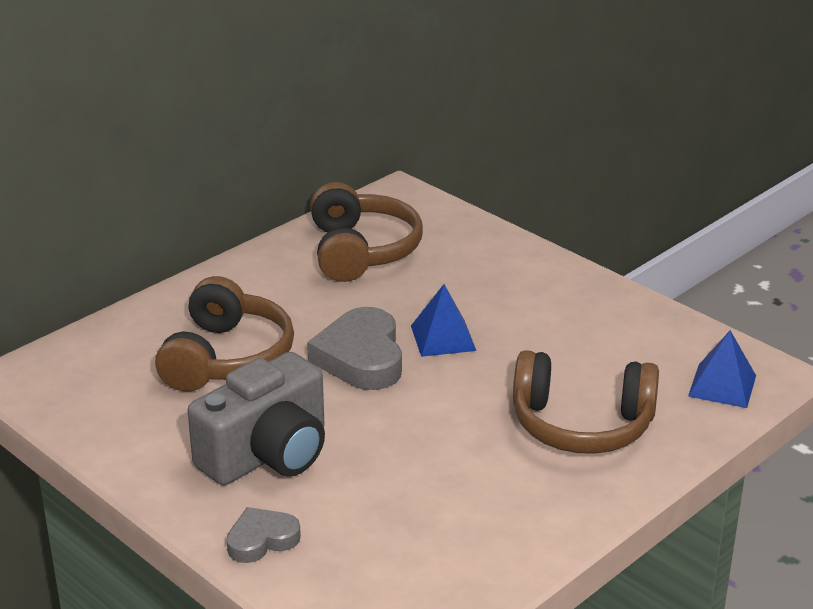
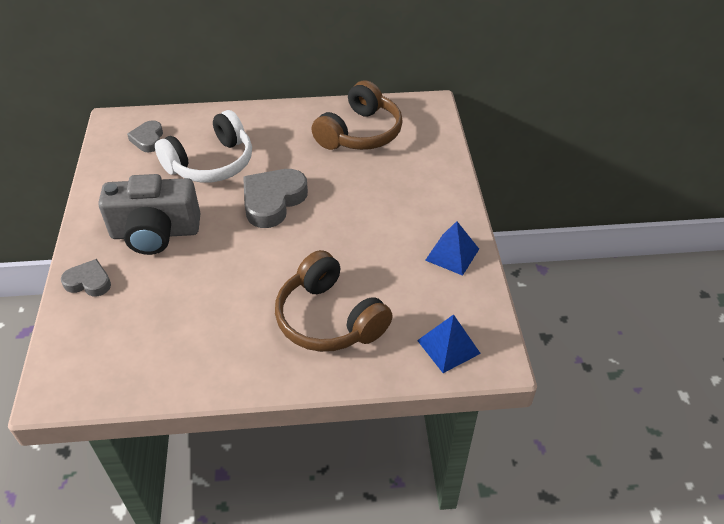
camera: 40 degrees right, 15 degrees up
(100, 373) = (148, 139): none -> grey heart
(227, 358) = (211, 163): brown headphones -> white headphones
(443, 338) = (330, 213): blue pyramid -> blue pyramid (452, 254)

